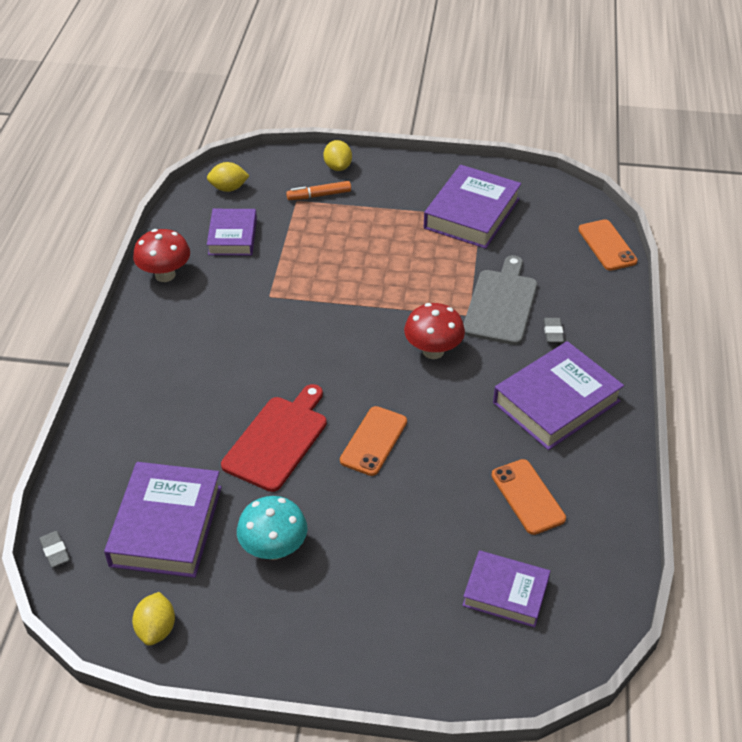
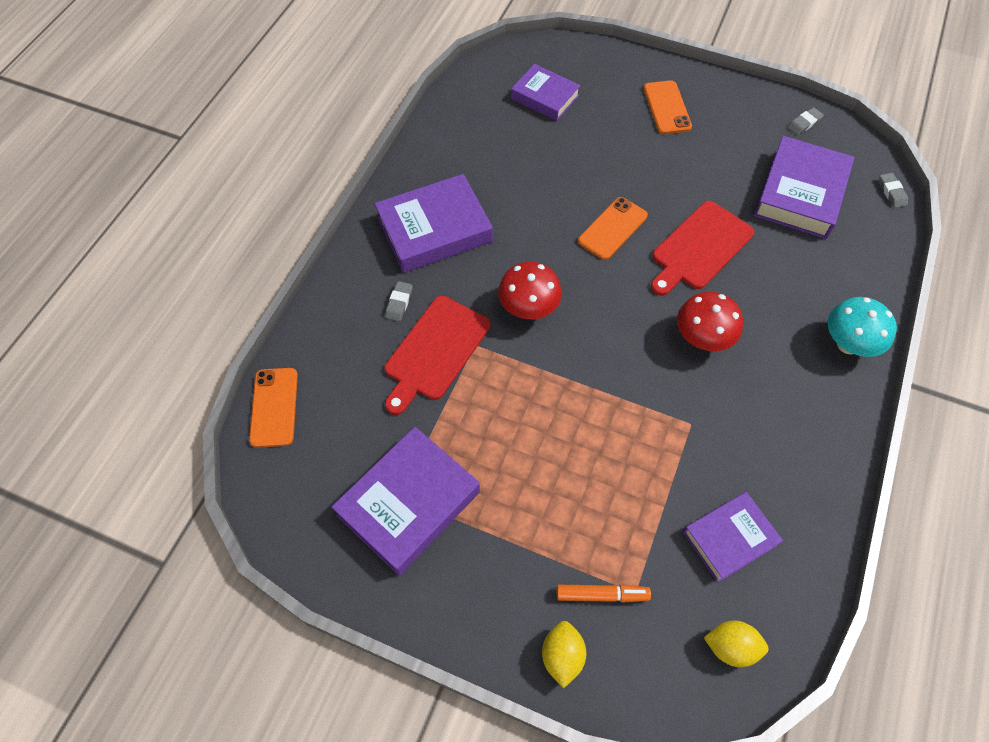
camera: 165 degrees left, 15 degrees up
(156, 629) = (804, 123): yellow lemon -> grey eraser
(165, 275) = (817, 489): red mushroom -> red mushroom (702, 339)
(232, 237) = (729, 538): purple book -> purple book turned 45 degrees clockwise
(274, 549) = (712, 159): turquoise mushroom -> turquoise mushroom (848, 344)
(501, 304) = (435, 351): grey cutting board -> red cutting board
(527, 497) = (499, 156): orange phone -> orange phone (667, 108)

